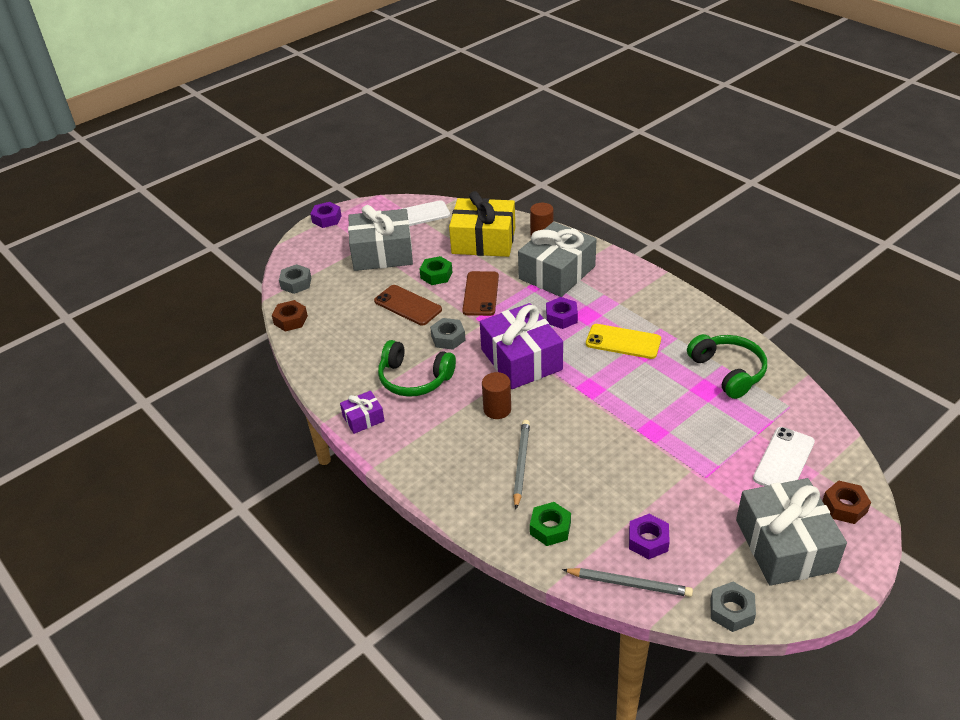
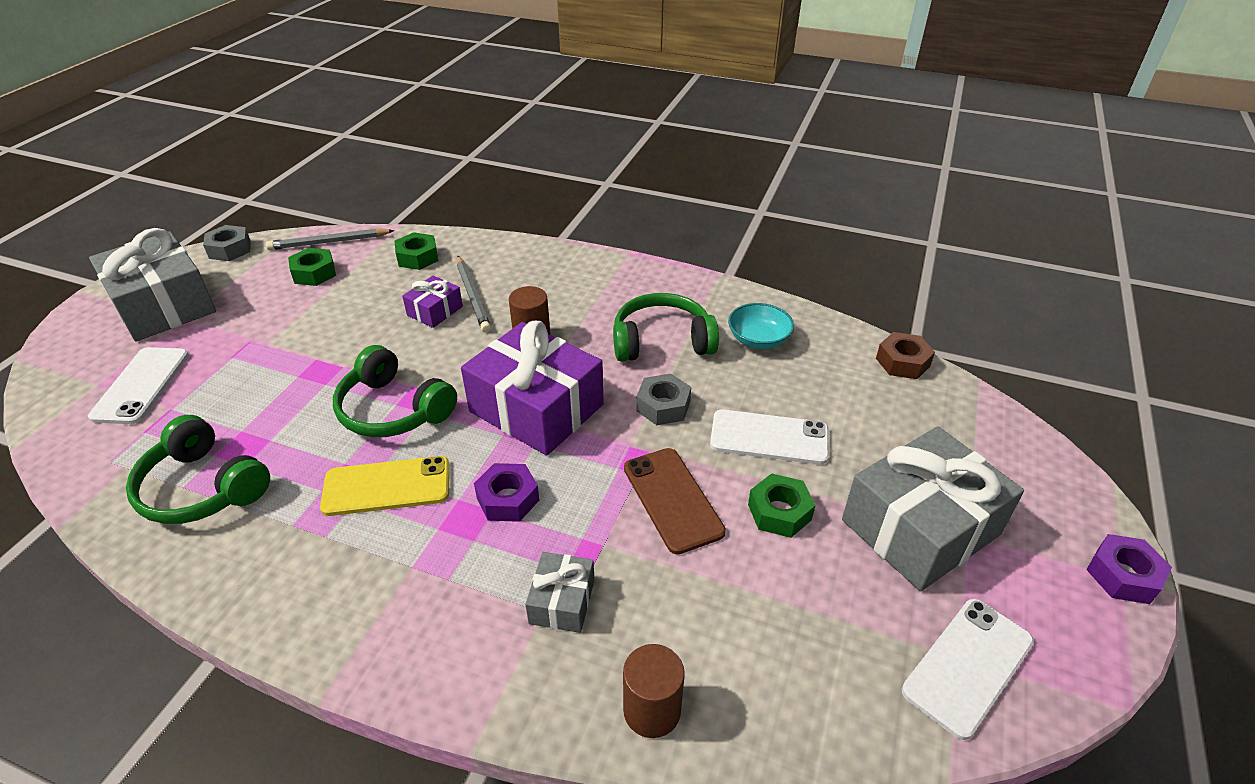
camera: 150 degrees right, 0 degrees up
(296, 283) = (974, 417): grey nut -> none
(354, 360) = (758, 339): none -> turquoise bowl
(363, 418) = (680, 287): purple gift -> purple gift (435, 311)
(408, 305) = (769, 437): brown phone -> white phone
(483, 240) = (765, 638): yellow gift -> none
(557, 272) = (562, 601): grey gift -> grey gift, size x0.48
(609, 385) = (393, 410): none -> green headphones
(648, 541) = (314, 273): purple nut -> green nut
(844, 506) = (77, 357): brown nut -> none

